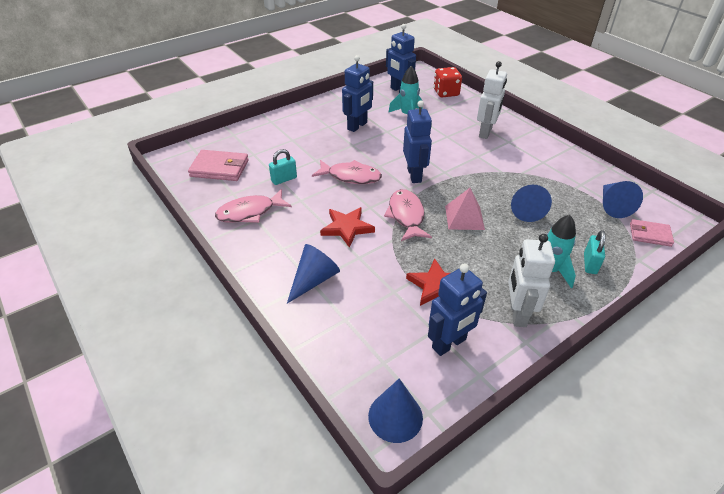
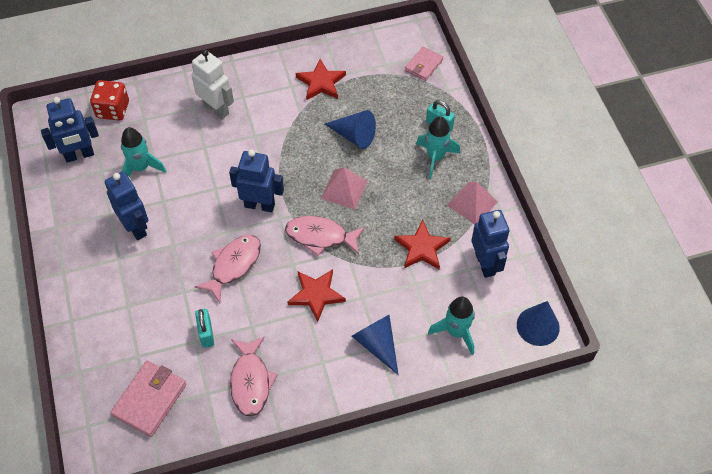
camera: 70 degrees left, 15 degrees up
(353, 338) = (456, 332): none -> turquoise rocket
(517, 313) = (472, 203): white robot -> pink pyramid
(562, 176) = (321, 82): none -> red star
(613, 205) = (378, 69): blue cone -> none

